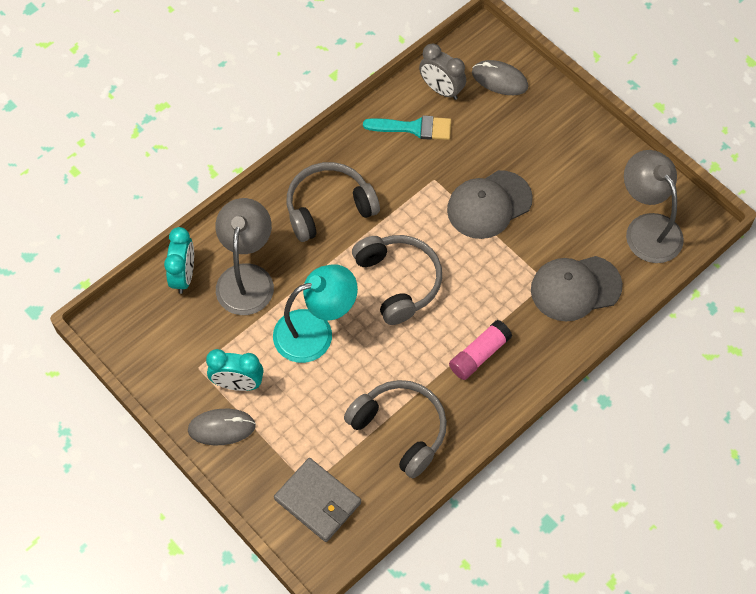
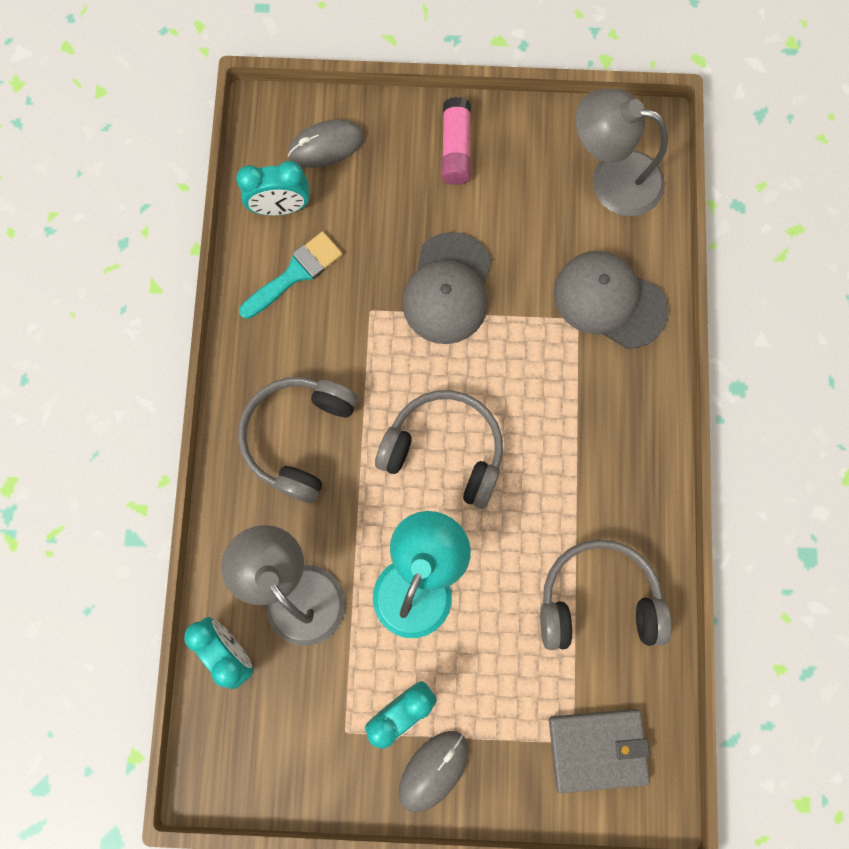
camera: 45 degrees left, 15 degrees up
(441, 90) = (280, 208): grey clock -> turquoise clock
(479, 355) = (592, 452): pink glue stick -> pink glue stick (456, 148)
(575, 288) = (609, 300): grey cap -> grey cap turned 90 degrees clockwise

